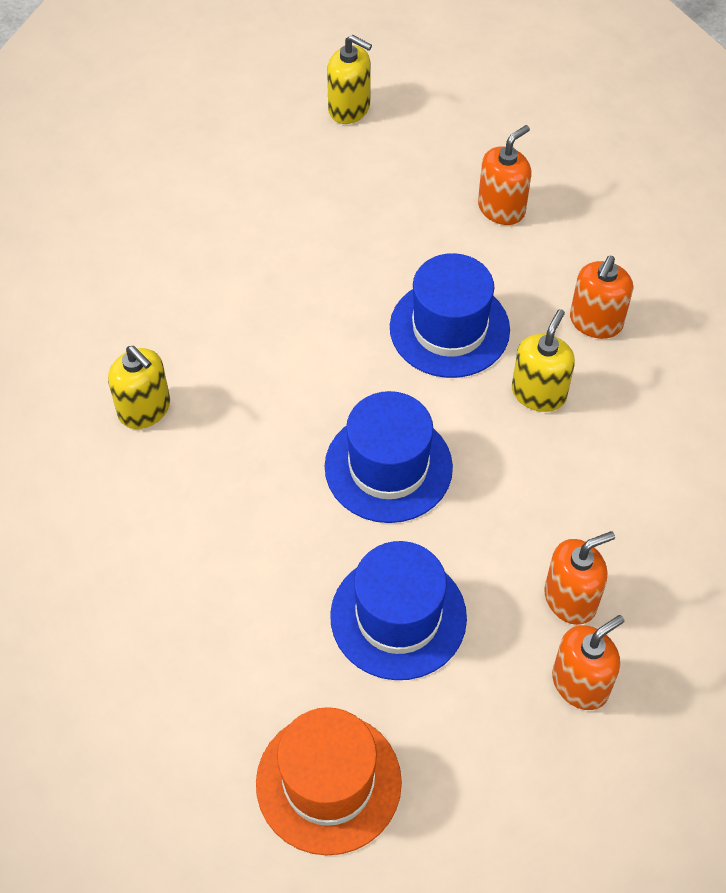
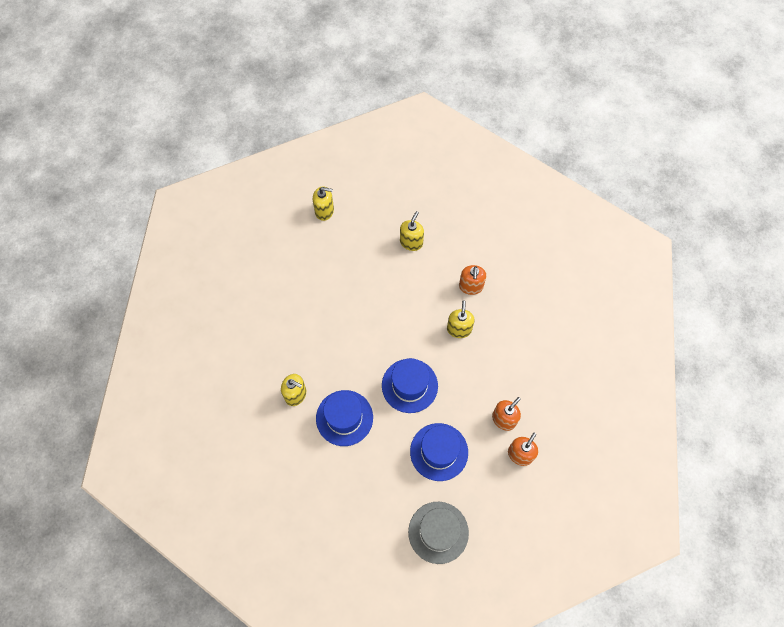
camera: 20 degrees left, 10 degrees up
(328, 782) = (438, 532): orange hat -> grey hat
(449, 328) = (410, 310): blue hat -> blue hat (344, 418)
(501, 208) = (411, 242): orange soap dispenser -> yellow soap dispenser

